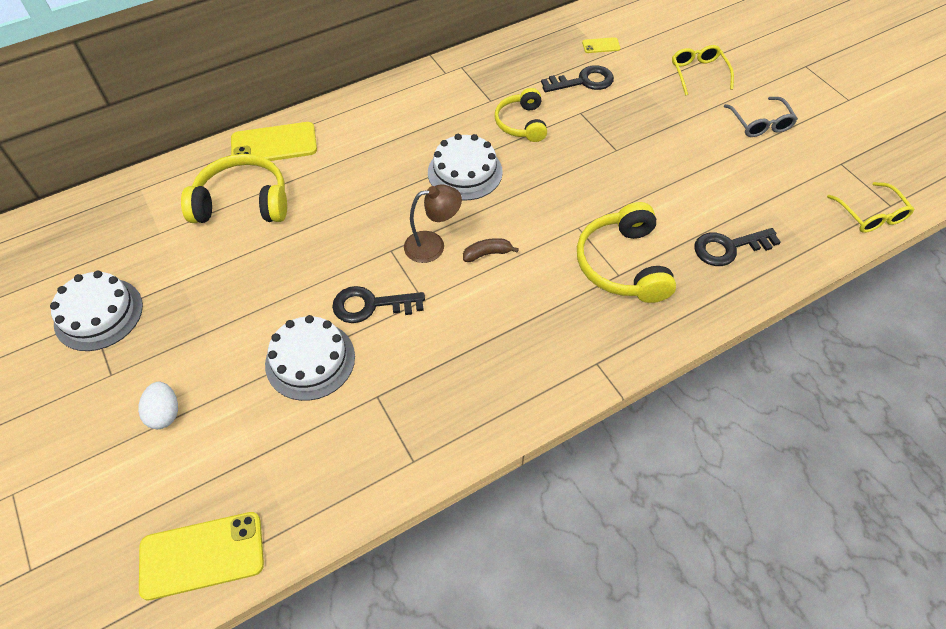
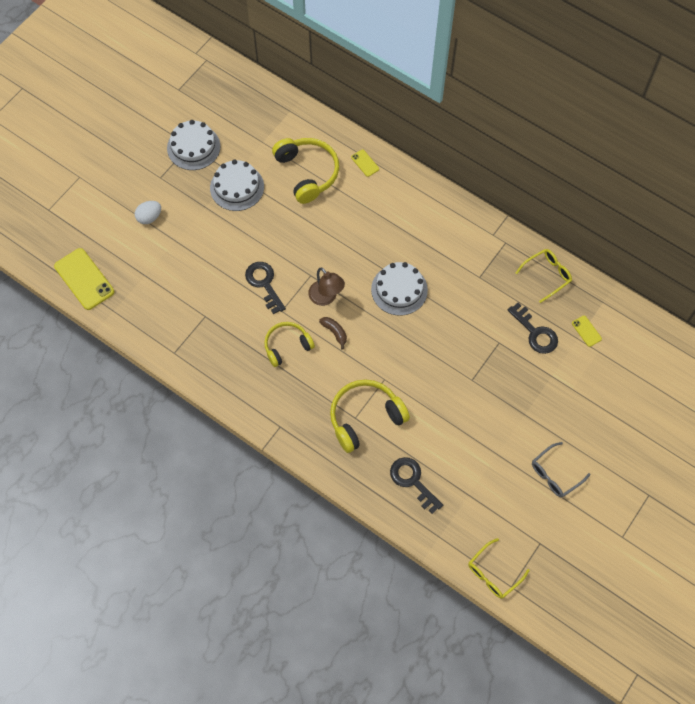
camera: 65 degrees right, 10 degrees up
(274, 144) = (365, 163): yellow phone -> yellow phone, size x0.48
(310, 360) = (212, 270): white cake -> white cake (237, 187)
(521, 123) = (466, 307): yellow headphones -> yellow headphones (287, 346)
(698, 73) = (592, 413): yellow glasses -> yellow glasses (547, 275)

